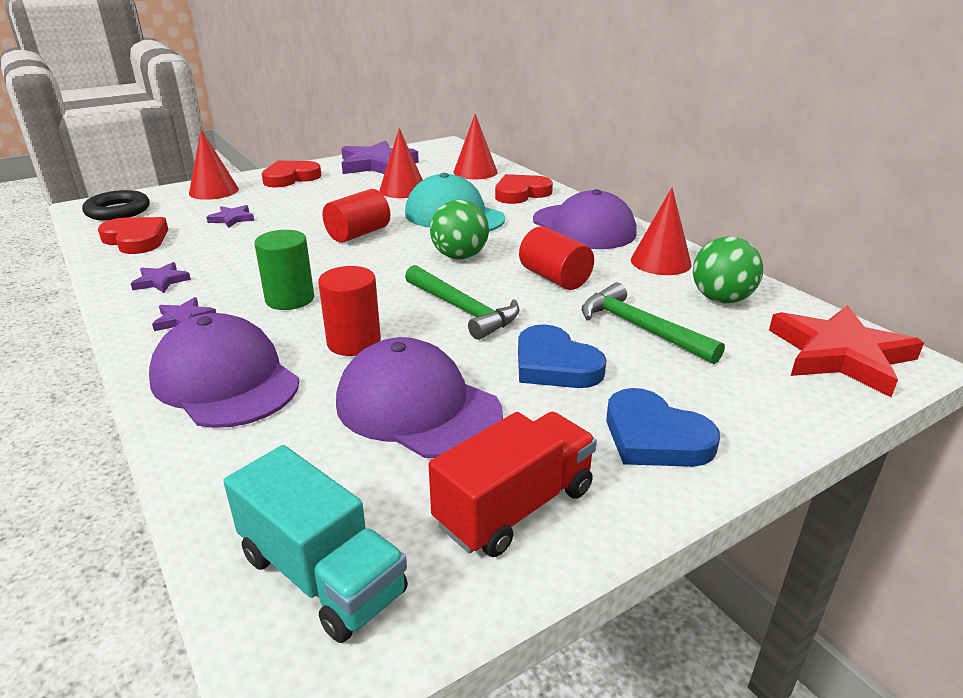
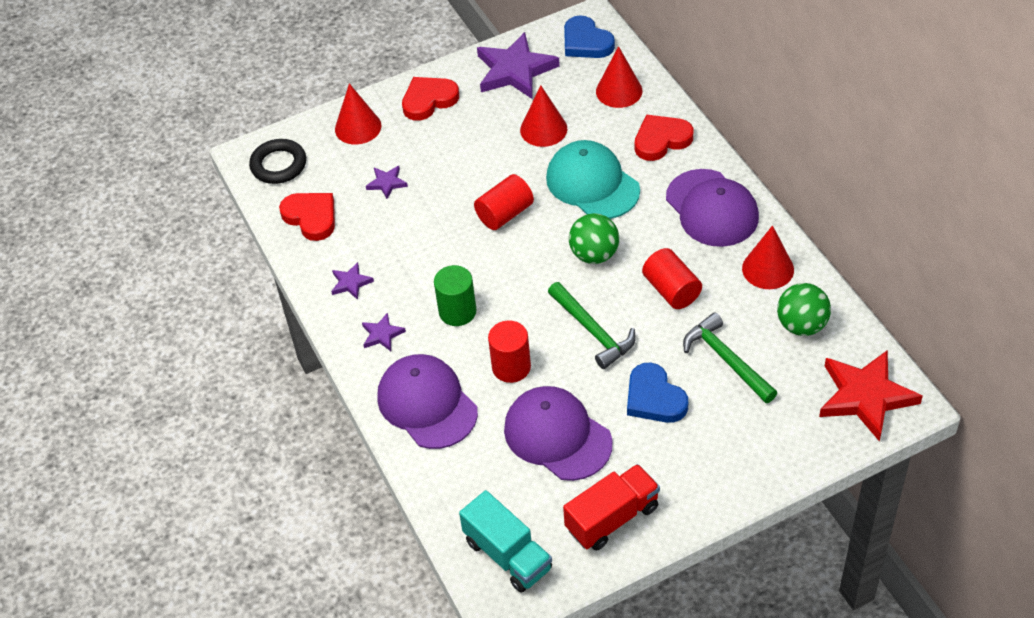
camera: 10 degrees right, 20 degrees up
(654, 437) = (707, 469): blue heart -> blue heart (586, 42)

